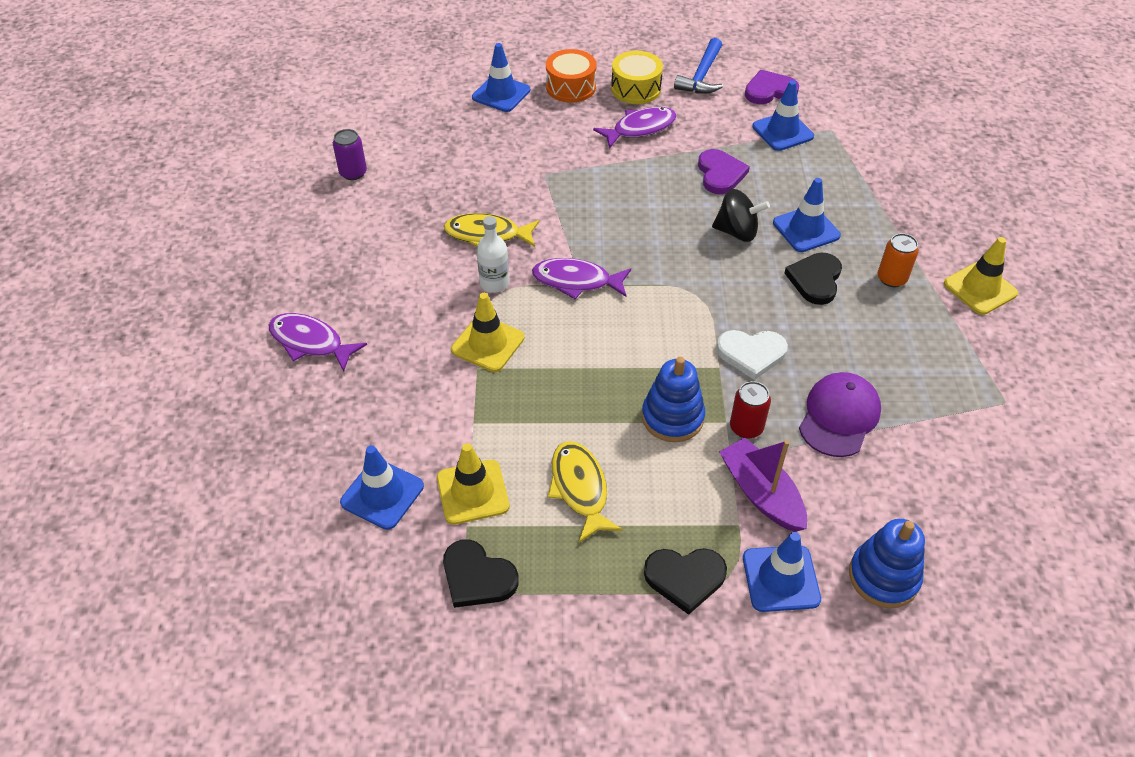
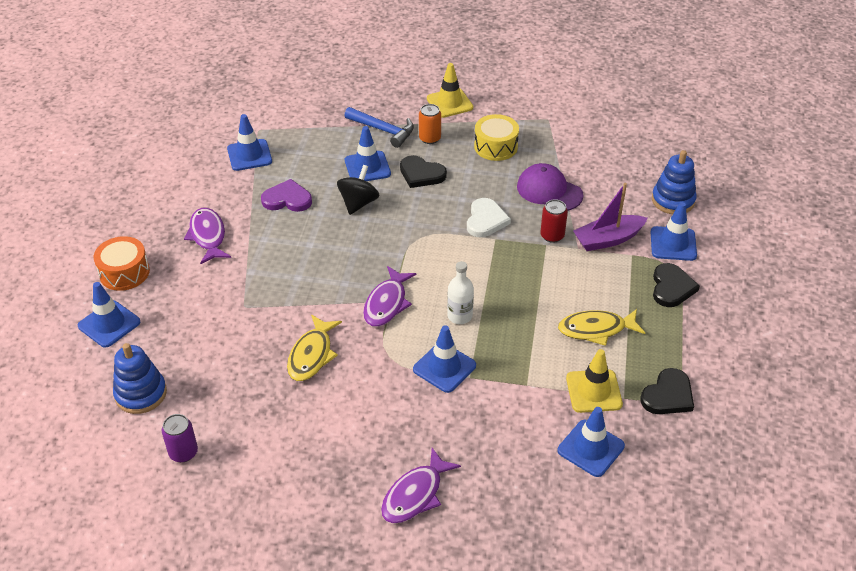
camera: 80 degrees left, 5 degrees down
(488, 344) = (444, 367): yellow traffic cone -> blue traffic cone
(494, 283) = (375, 356): white bottle -> white bottle (459, 316)
(636, 88) = (149, 230): yellow drum -> yellow drum (495, 146)
(672, 417) = (538, 271): blue stacking toy -> blue stacking toy (141, 394)
(702, 76) = (152, 186): blue hammer -> blue hammer (383, 130)
(769, 90) = (193, 151): purple heart -> none

